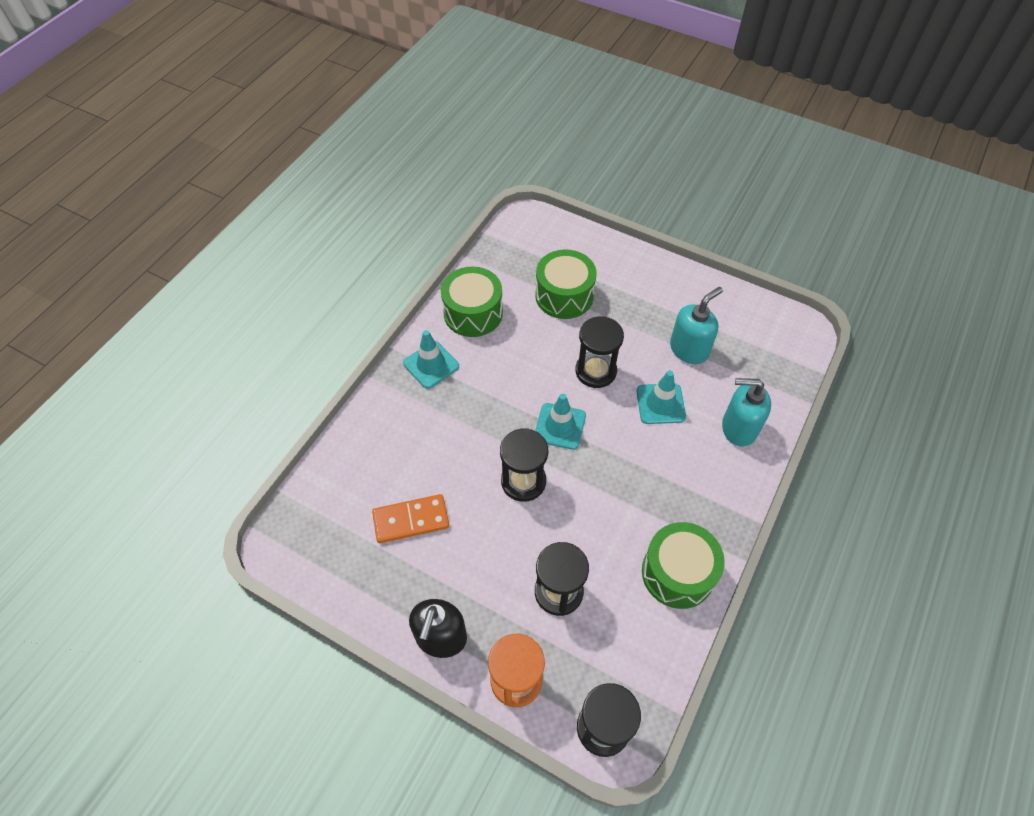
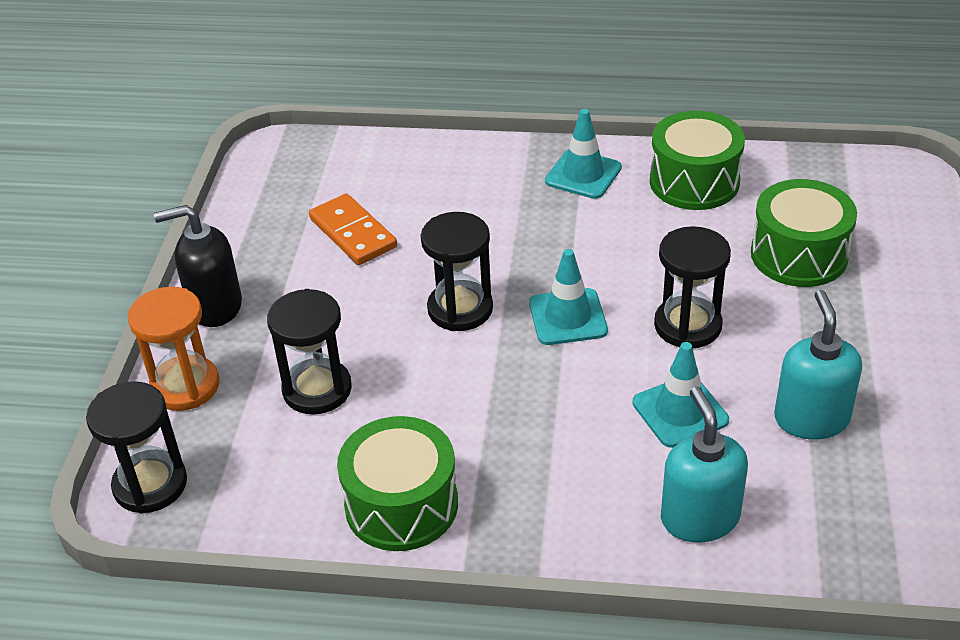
camera: 70 degrees right, 15 degrees down
(689, 349) = (811, 418): turquoise soap dispenser -> turquoise soap dispenser turned 120 degrees counterclockwise

